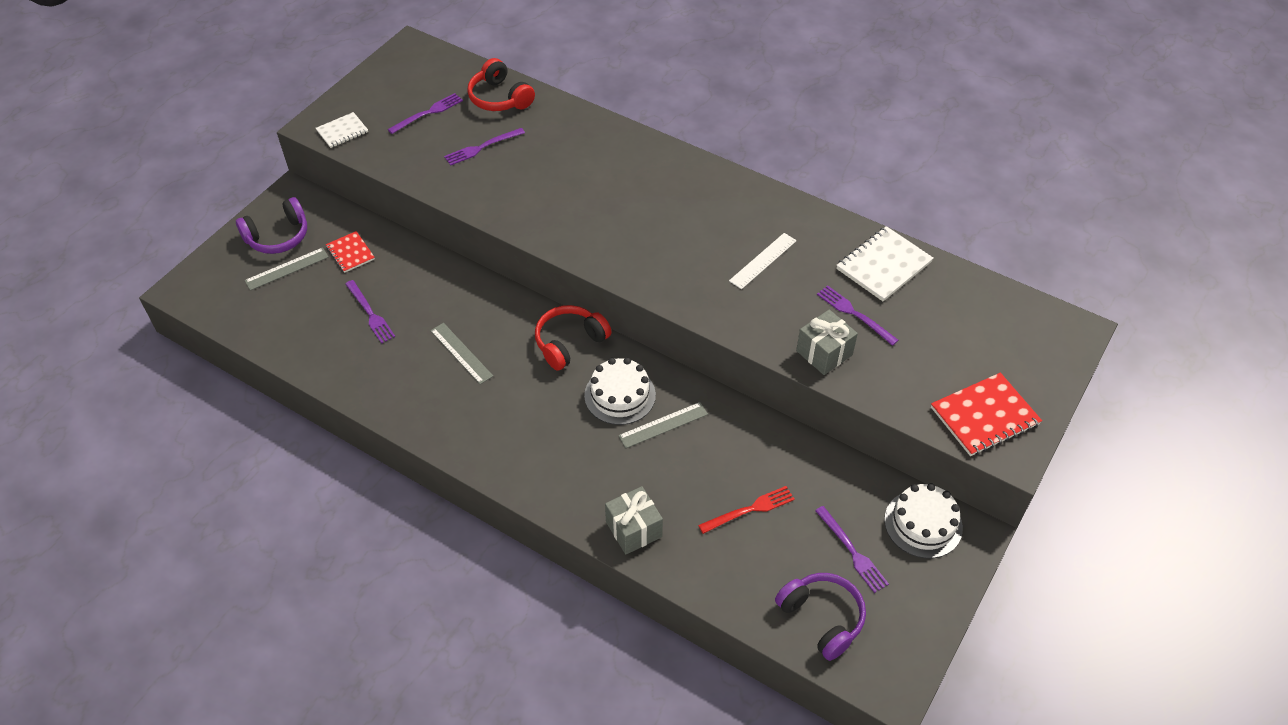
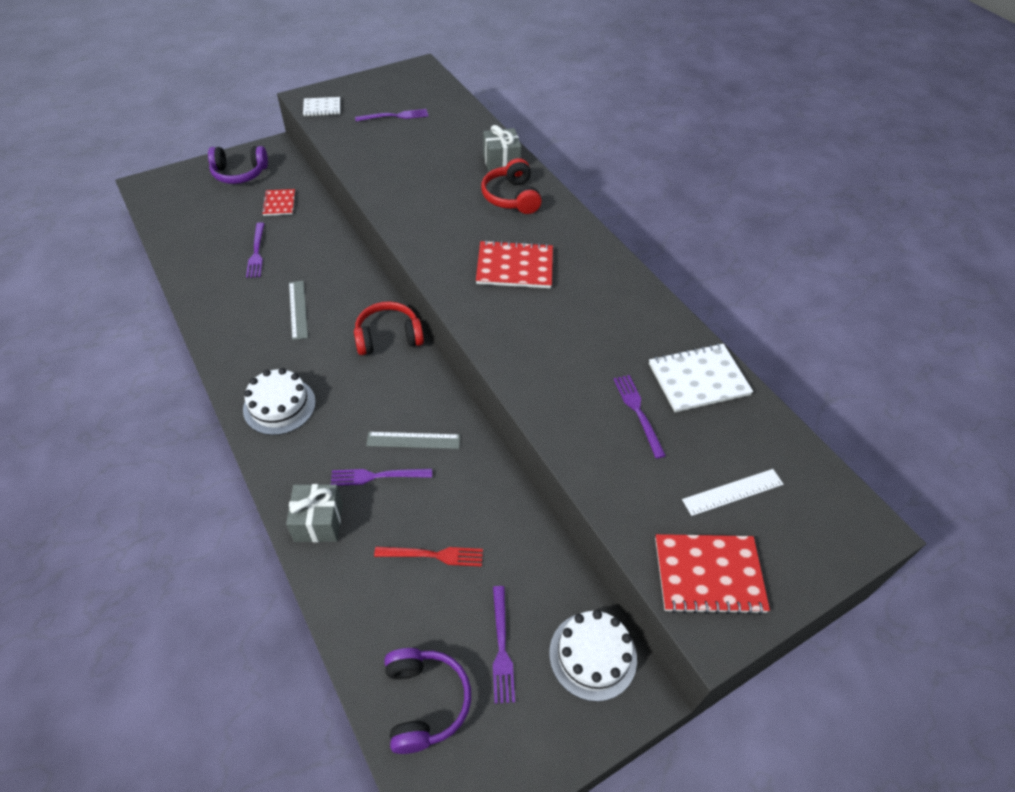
camera: 25 degrees right, 0 degrees up
(287, 269) = (226, 197): grey ruler -> none
(482, 147) = (415, 154): purple fork -> purple fork (377, 476)
(499, 98) = (458, 123): red headphones -> red headphones (511, 197)
(620, 395) = (396, 398): white cake -> white cake (279, 406)
(663, 227) = (514, 267): none -> red notebook
(763, 261) = (583, 329): white ruler -> white ruler (733, 492)
(824, 353) = (582, 436): grey gift -> grey gift (501, 162)

